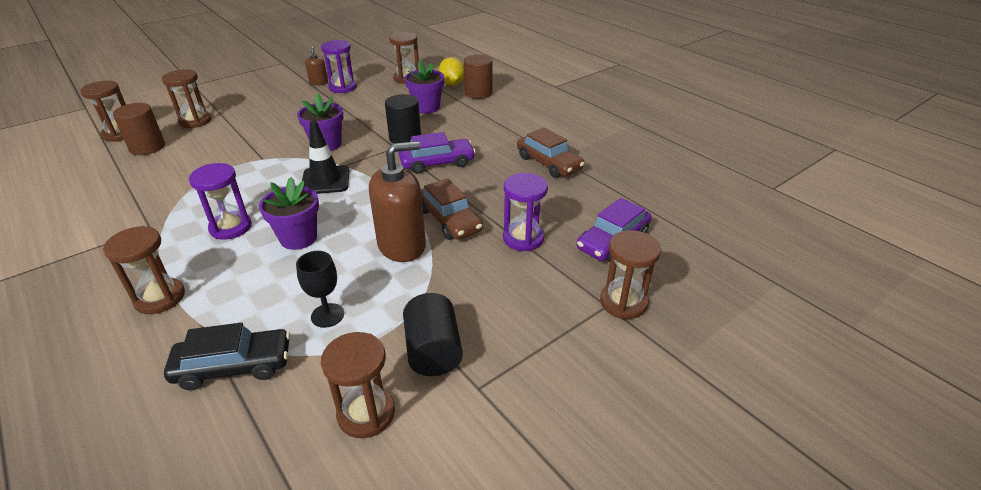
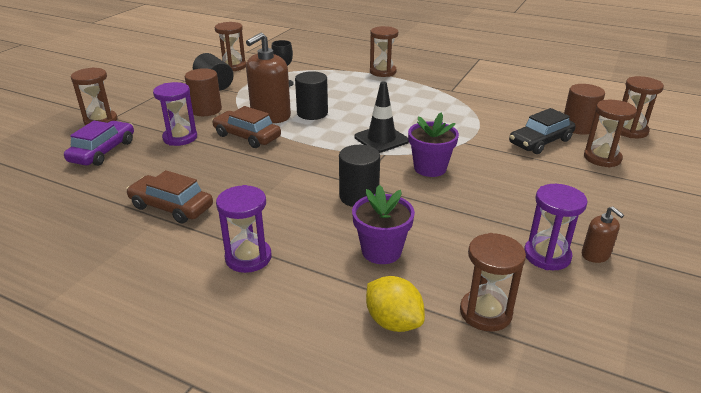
camera: 155 degrees right, 5 degrees down
(231, 227) = (401, 100): purple hourglass -> purple hourglass (248, 258)
(234, 366) = (308, 65): black car -> black car (540, 142)
(298, 238) = (347, 105): purple flower pot -> none
(351, 235) = (312, 113): none -> black cylinder
(437, 163) = (296, 177): purple car -> none
(478, 93) = (329, 310): brown cylinder -> brown cylinder (206, 110)

